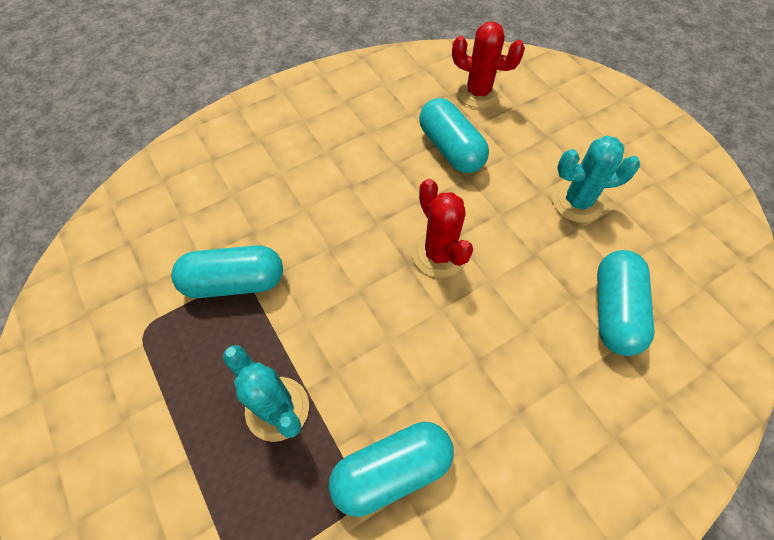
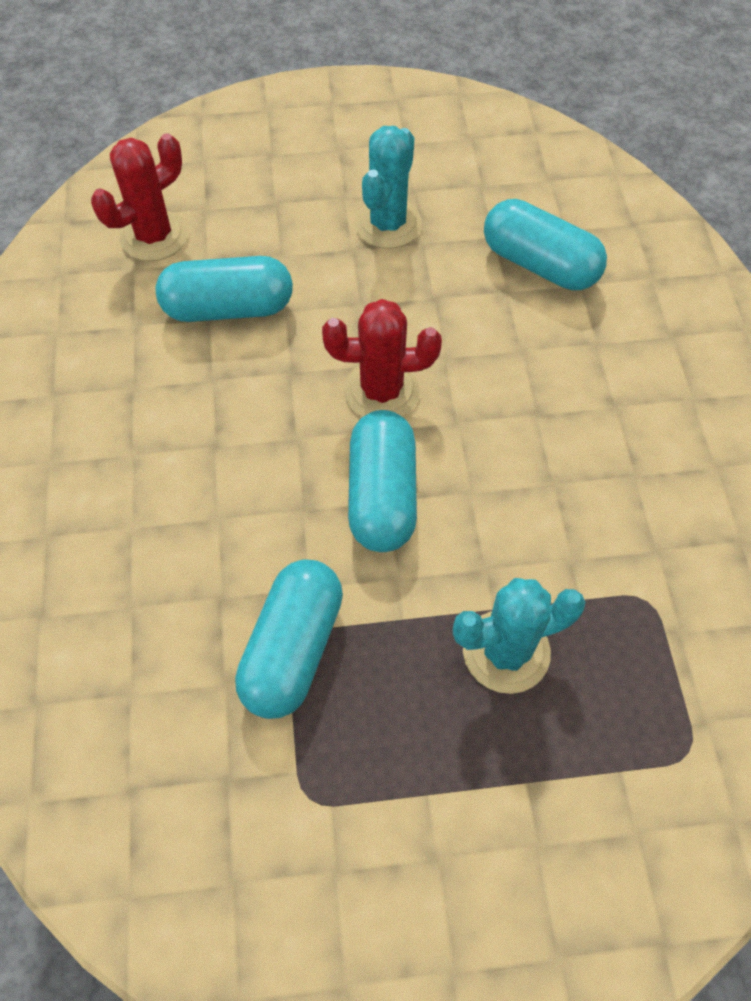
camera: 65 degrees left, 0 degrees up
(391, 470) = (629, 553): turquoise capsule -> turquoise capsule (382, 495)

